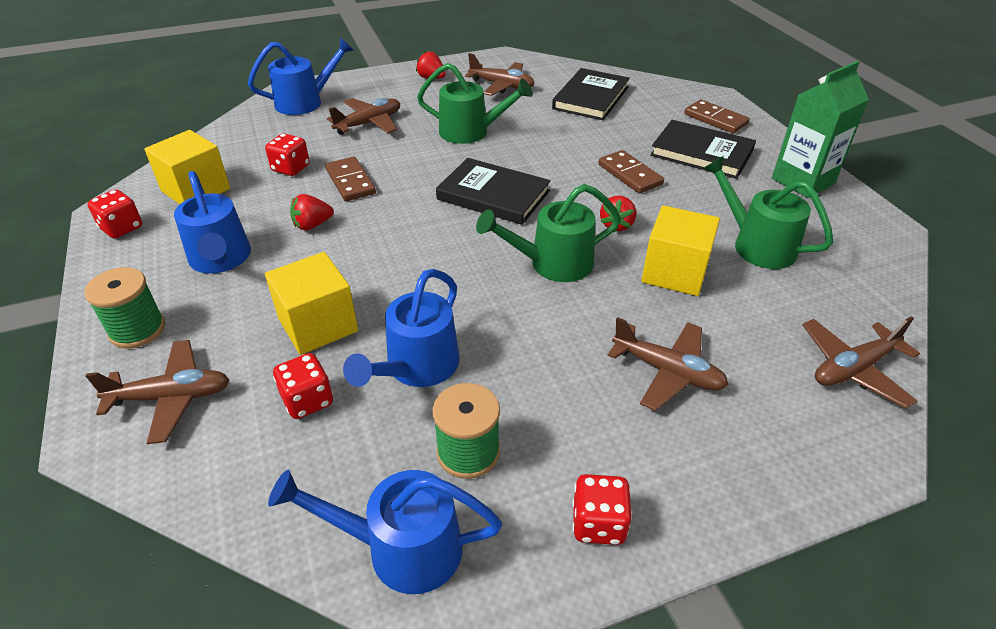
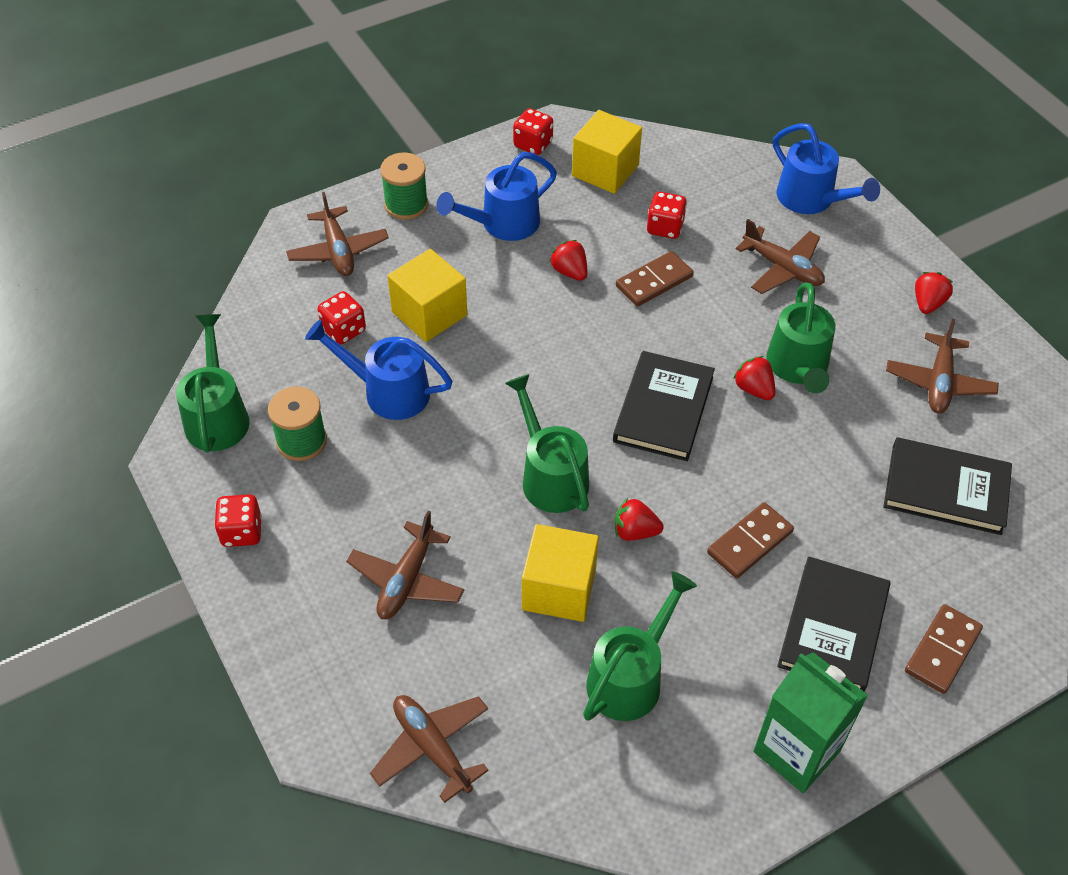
camera: 80 degrees right, 10 degrees up
(400, 548) = (217, 415): blue watering can -> green watering can
(485, 152) = (754, 389): none -> red strawberry

